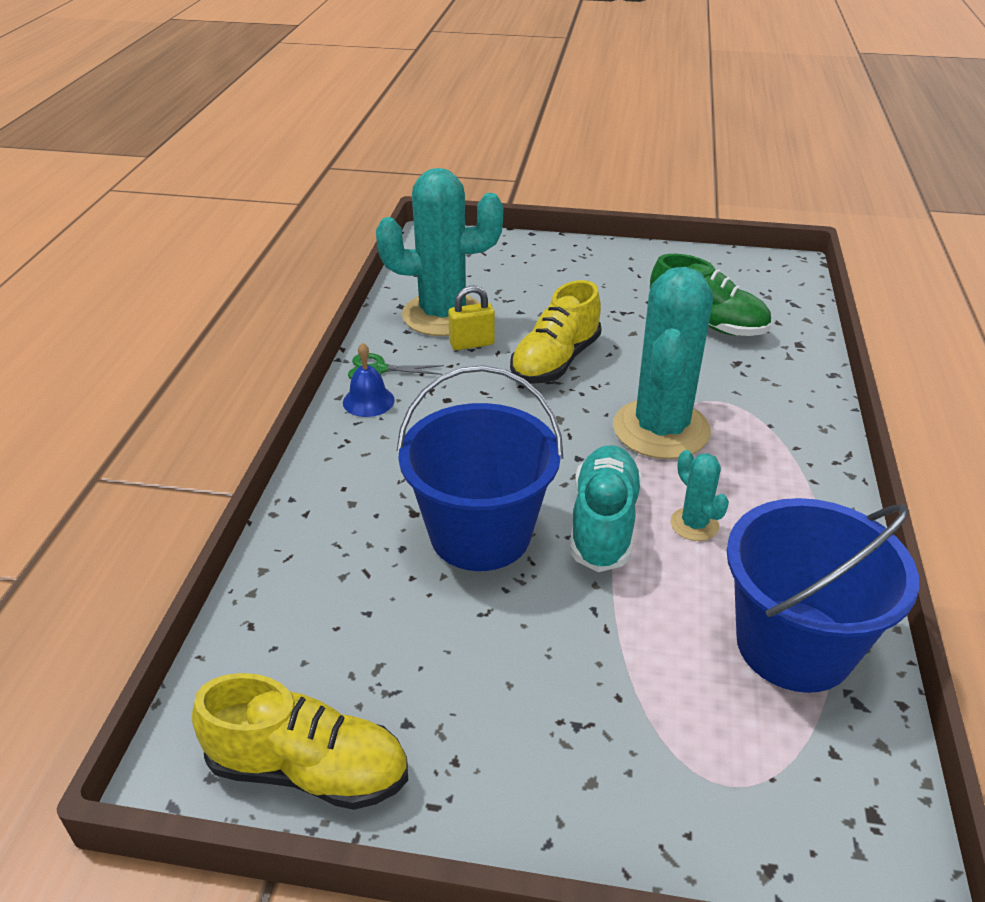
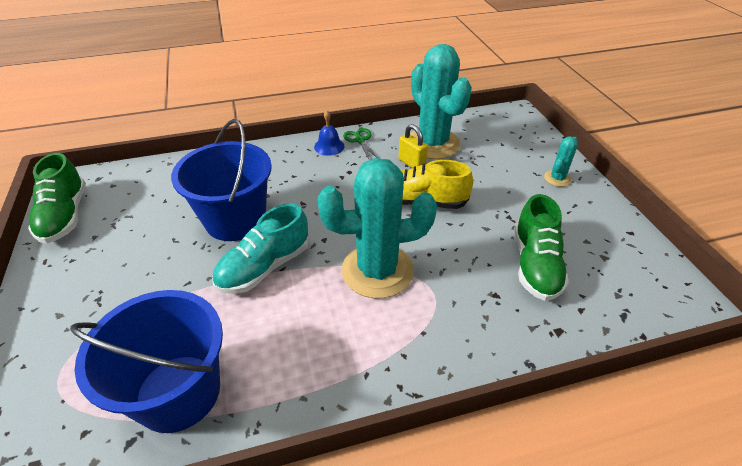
camera: 65 degrees right, 5 degrees up
(308, 769) = (65, 216): yellow shoe -> green shoe
(603, 523) = (264, 267): turquoise shoe -> turquoise shoe turned 150 degrees clockwise
(694, 524) = (282, 312): turquoise cactus -> turquoise cactus (557, 178)

